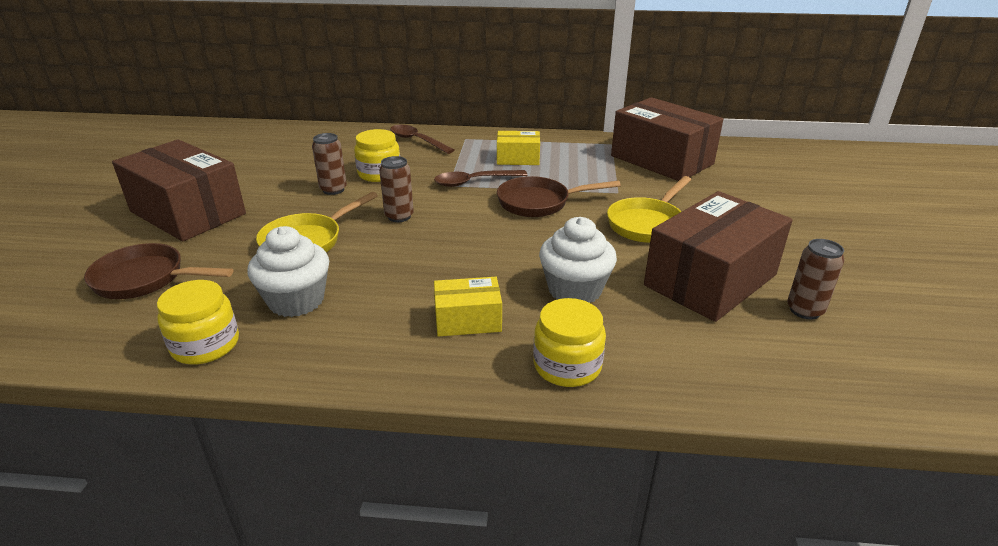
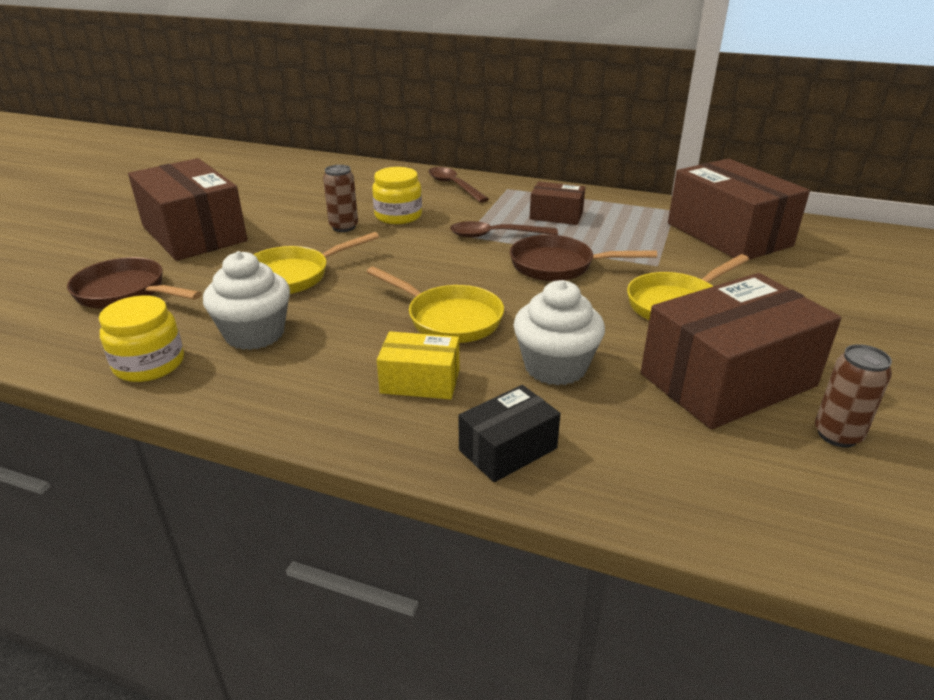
camera: 15 degrees right, 0 degrees up
(399, 216) = (398, 262): brown can -> none
(467, 261) = (449, 319): none -> yellow pan
(518, 159) = (556, 215): yellow box -> brown box
(567, 366) = (508, 449): yellow jar -> black box

